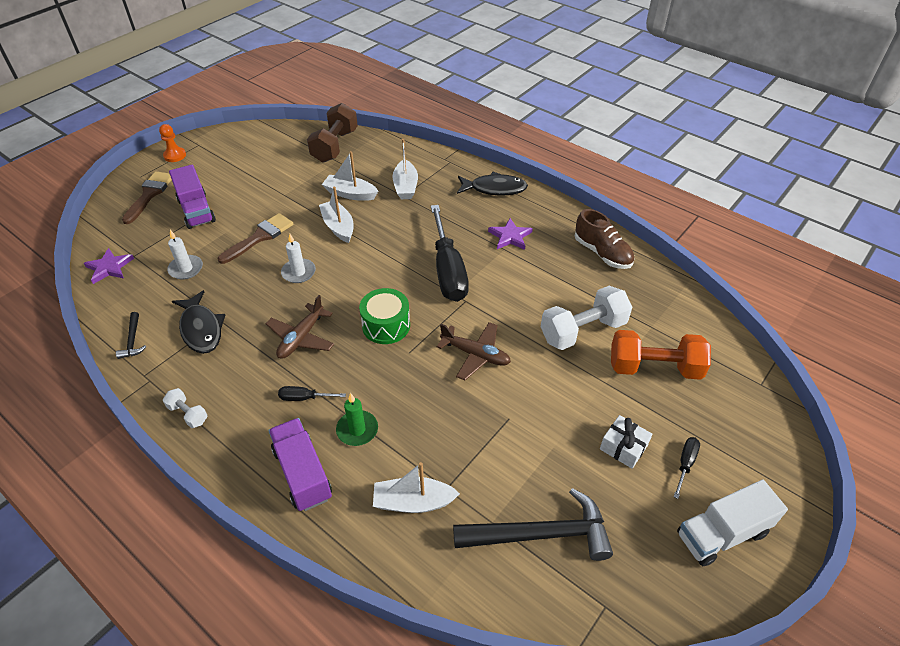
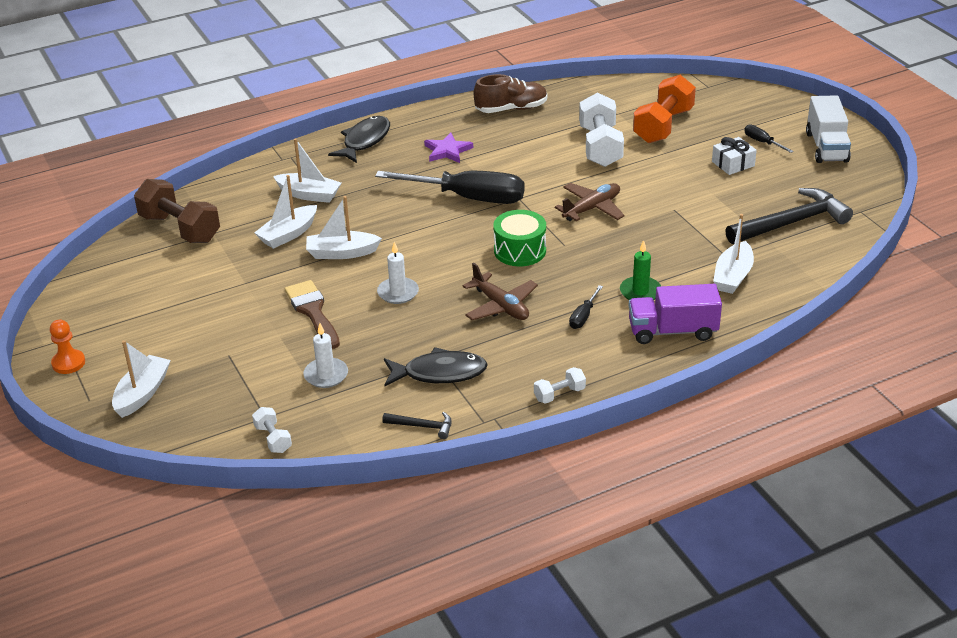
camera: 65 degrees left, 10 degrees down
(109, 267) = (273, 439): purple star -> white dumbbell
(149, 194) = (142, 393): brown brush -> white boat
(196, 210) = (216, 355): purple truck -> none
(540, 534) = (791, 222): black hammer -> black hammer turned 45 degrees clockwise

